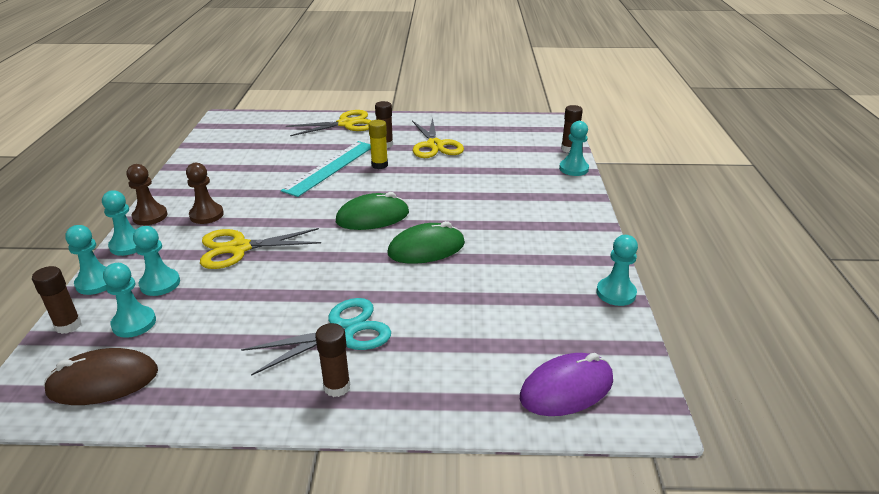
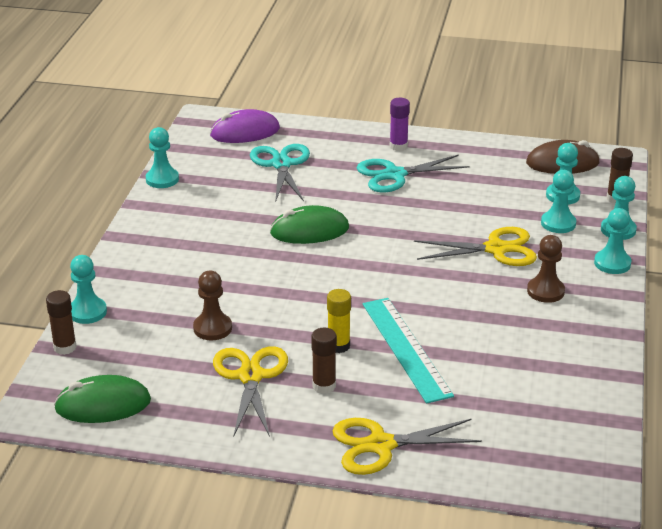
camera: 170 degrees left, 0 degrees up
(150, 216) = (610, 296): brown pawn -> brown pawn (212, 328)
(330, 167) = (405, 348): turquoise ruler -> turquoise ruler turned 60 degrees counterclockwise
(337, 387) = (398, 146): brown glue stick -> purple glue stick
(372, 217) = (358, 269): green mouse -> green mouse (103, 405)
(488, 332) = (281, 164): none -> turquoise scissors

